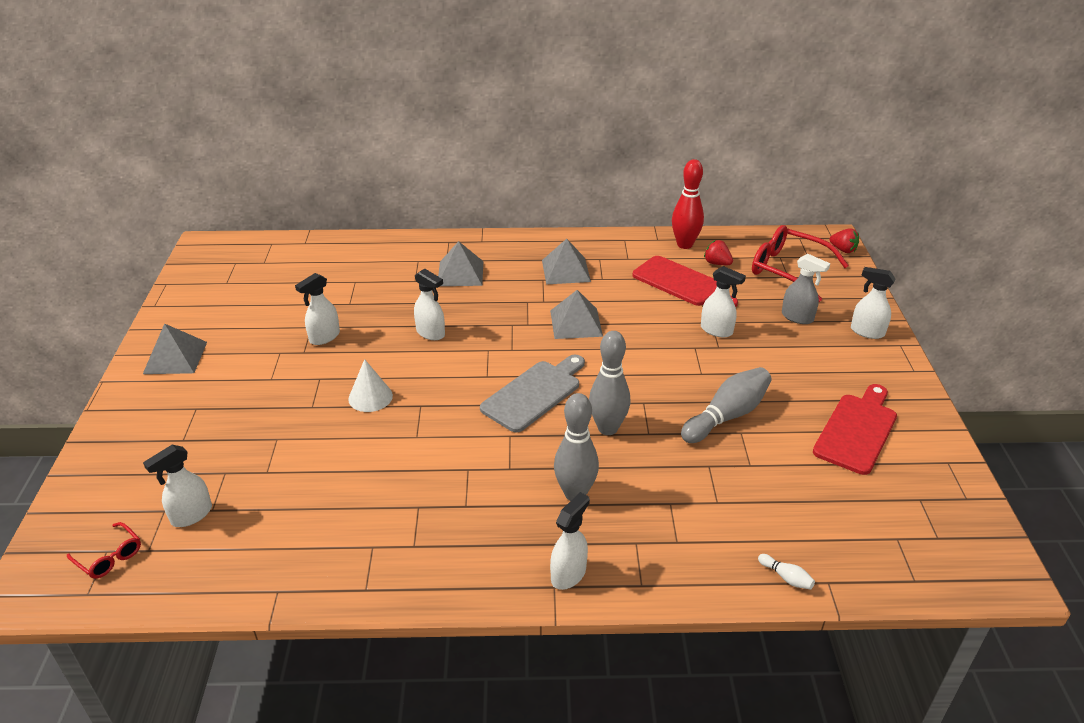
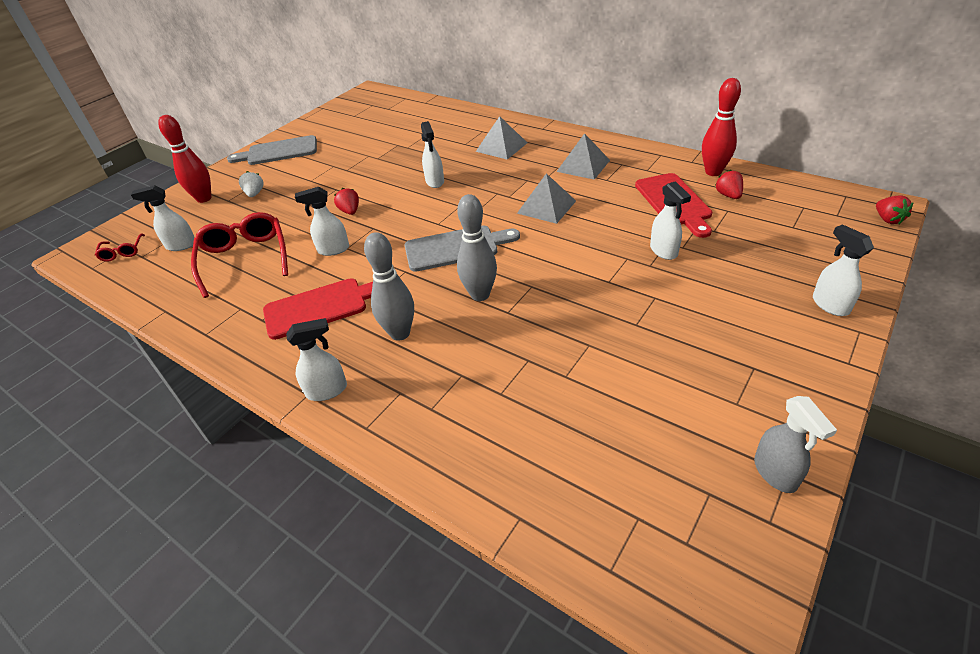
camera: 40 degrees right, 5 degrees up
(142, 450) = (204, 198): none -> red bowling pin
(175, 357) = (278, 151): grey pyramid -> grey cutting board
(213, 419) = (255, 194): none -> white strawberry
(324, 337) = (368, 164): white spray bottle -> white spray bottle (333, 250)
(370, 397) = (350, 211): white cone -> red strawberry
(727, 416) = (591, 325): grey bowling pin -> none
(786, 577) = (486, 490): white bowling pin -> none
(789, 270) = (800, 221): red glasses -> red glasses (245, 259)
(797, 317) = (762, 266): grey spray bottle -> grey spray bottle (775, 473)
(857, 430) = (711, 393): red cutting board -> red cutting board (321, 307)

